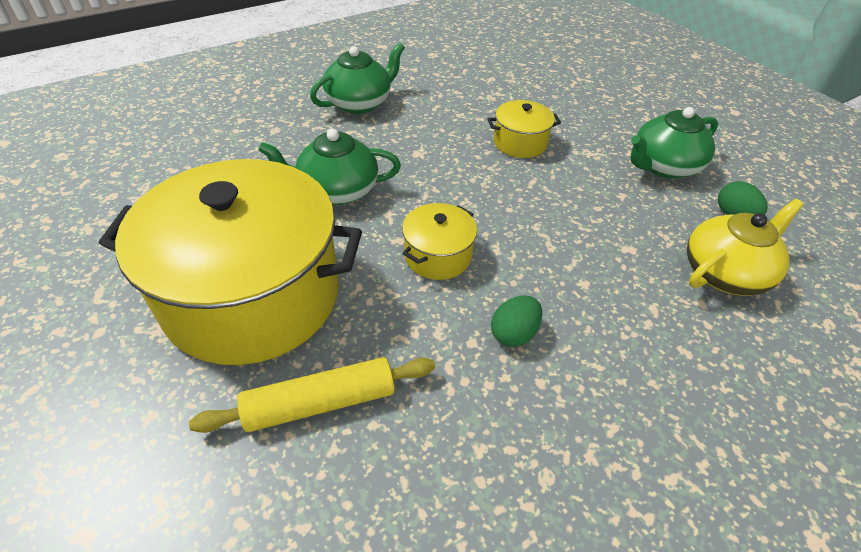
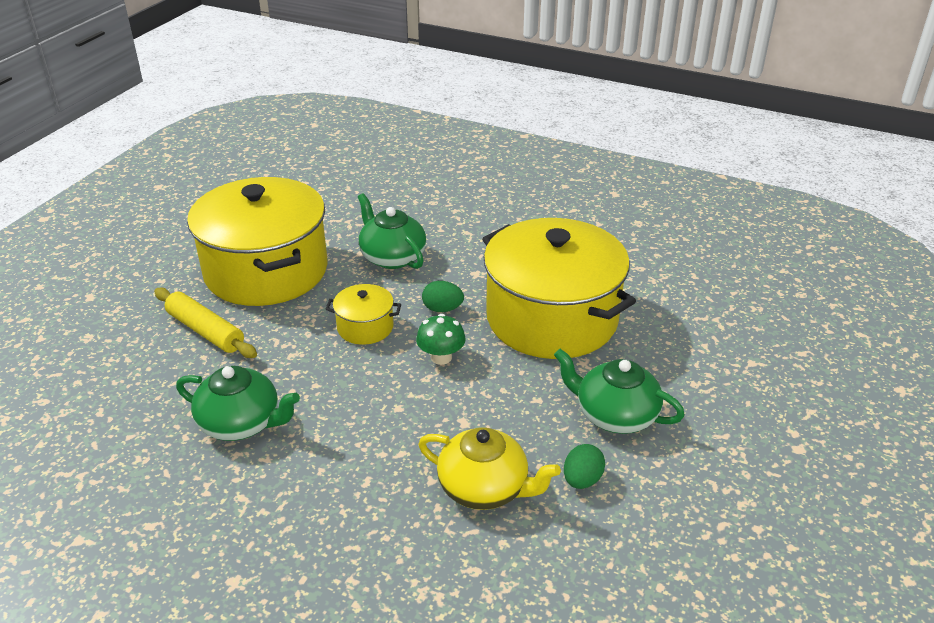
camera: 60 degrees right, 10 degrees down
(360, 103) = (511, 220): green teapot -> green teapot (241, 423)
(513, 333) = (317, 388): green egg -> green egg (442, 309)
(520, 143) = (551, 318): yellow pot -> yellow pot, size x2.35
(526, 224) = (441, 357): none -> green mushroom

